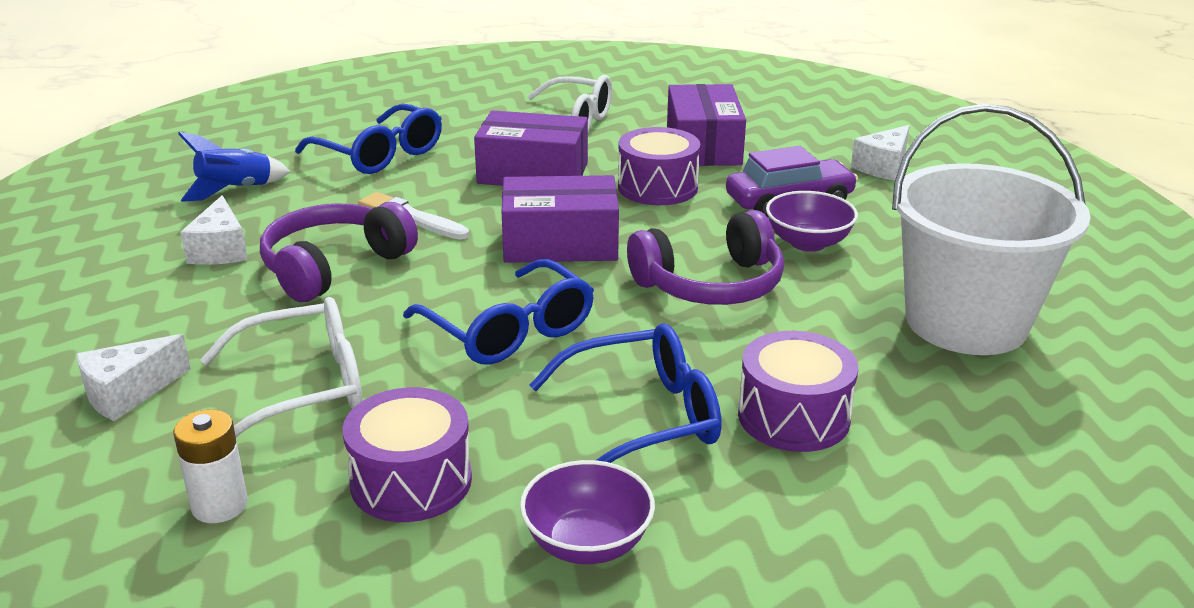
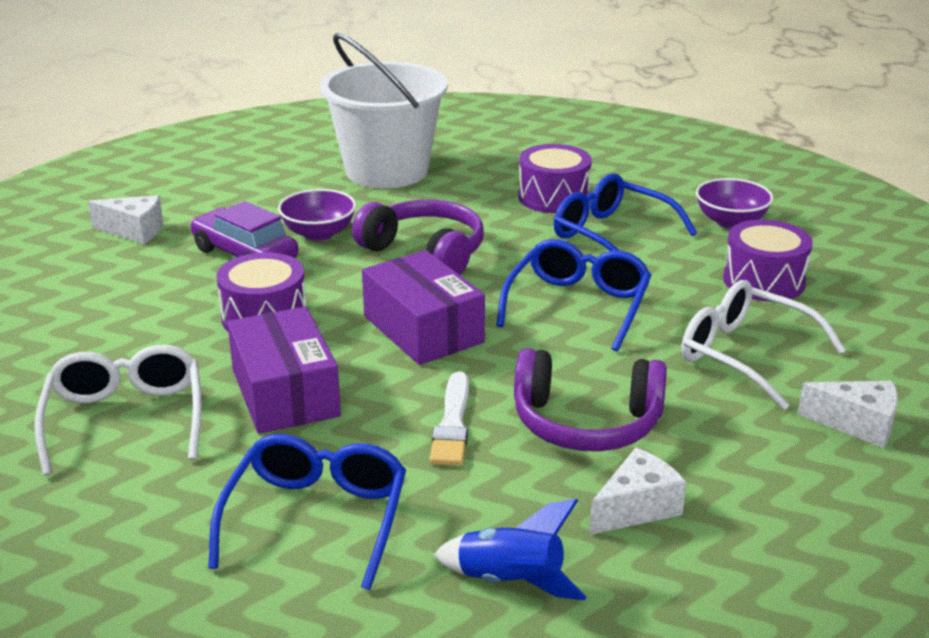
camera: 120 degrees left, 0 degrees up
(219, 505) = (873, 329): white battery -> none
(703, 146) = (140, 320): purple box -> none

